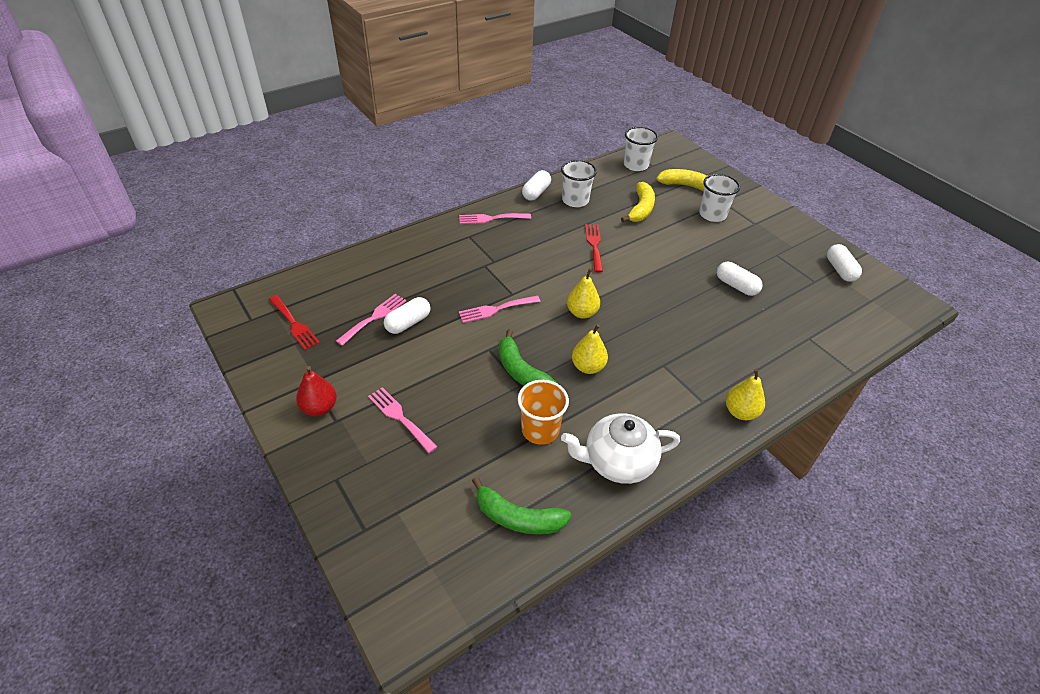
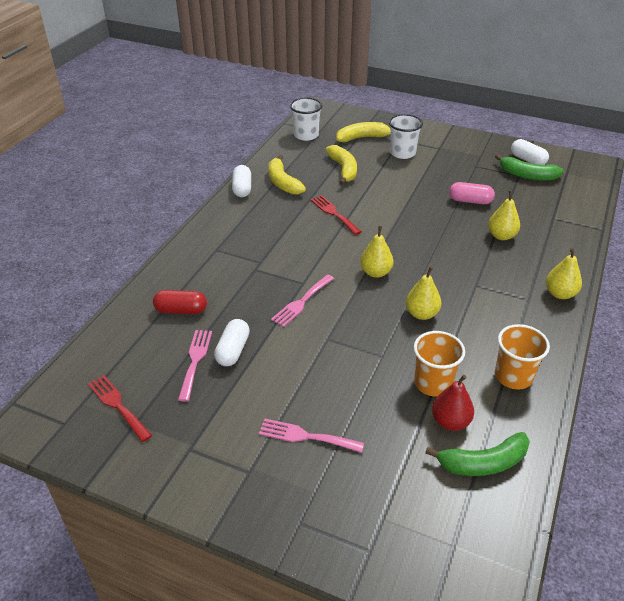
camera: 30 degrees left, 5 degrees down
(294, 324) = (117, 405): red fork -> red fork turned 150 degrees counterclockwise
(319, 408) = (221, 469): red pear -> red pear (450, 422)
(399, 273) = (181, 310): none -> red capsule
(491, 218) = (222, 226): pink fork -> none
(521, 371) = (373, 343): green banana -> green banana (527, 175)
(575, 200) = (283, 182): white cup -> yellow banana
(617, 462) = (513, 376): white teapot -> orange cup
(735, 332) = (501, 236): none -> yellow pear
(736, 286) = (470, 201): white capsule -> pink capsule

